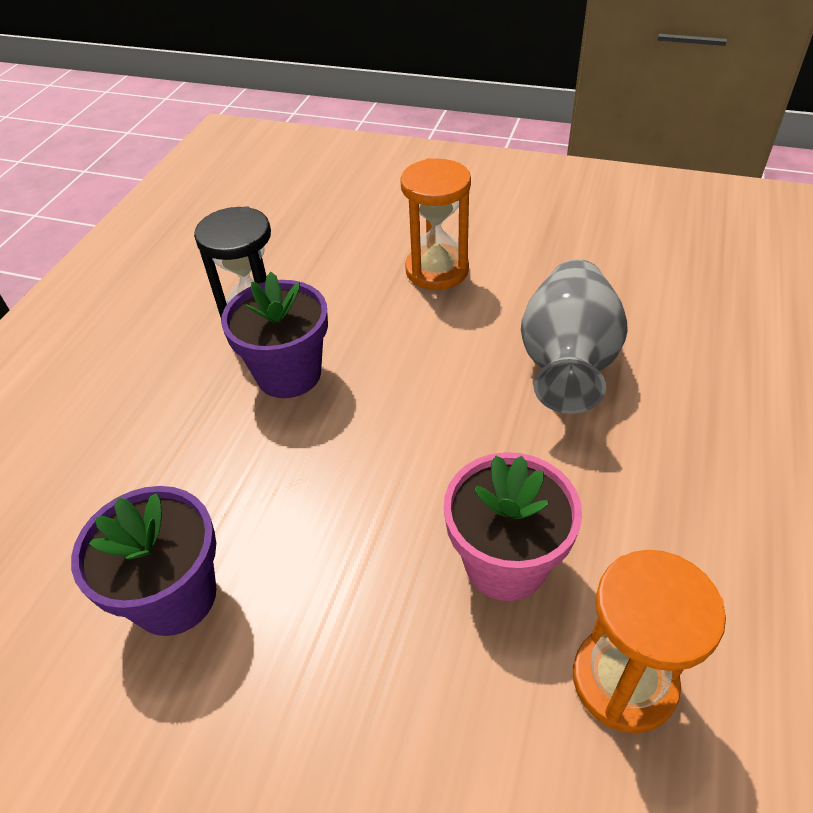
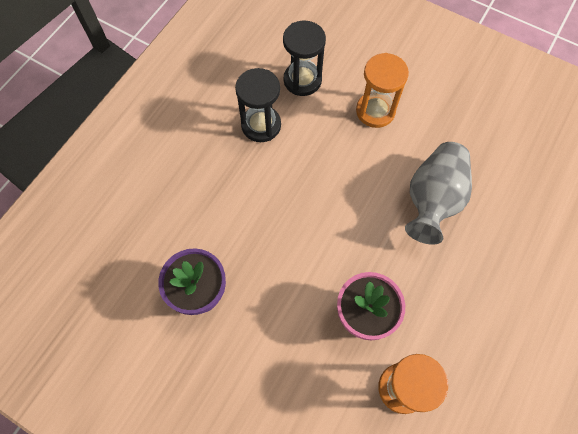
camera: 10 degrees right, 20 degrees up
(289, 374) = (274, 170): purple flower pot -> none
(313, 255) = (302, 80): none -> black hourglass

